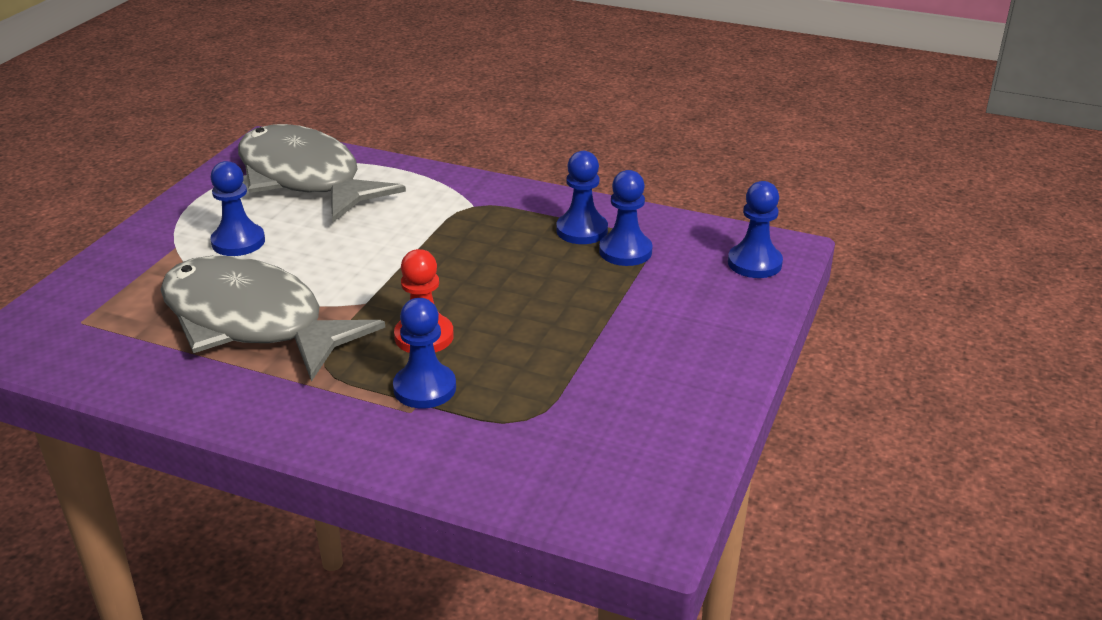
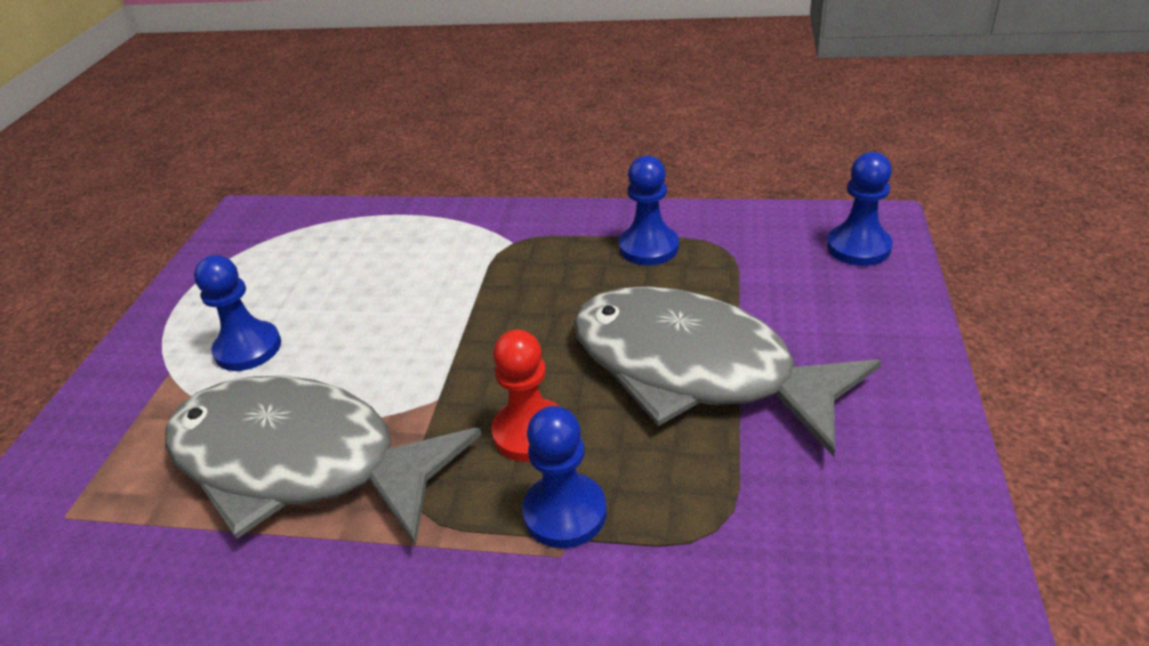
camera: 10 degrees left, 5 degrees up
(305, 178) = (304, 248): grey fish -> grey fish (696, 370)
(625, 251) = (710, 263): blue pawn -> none

